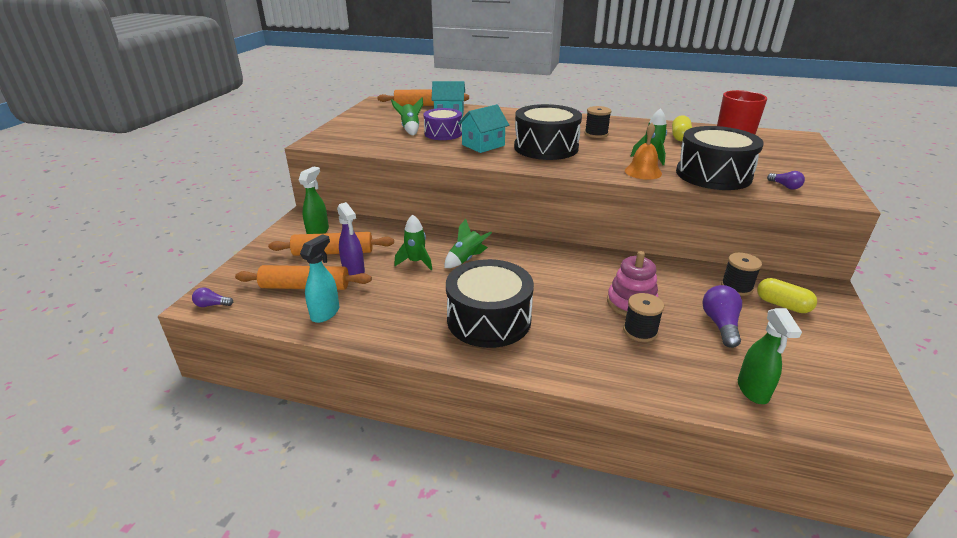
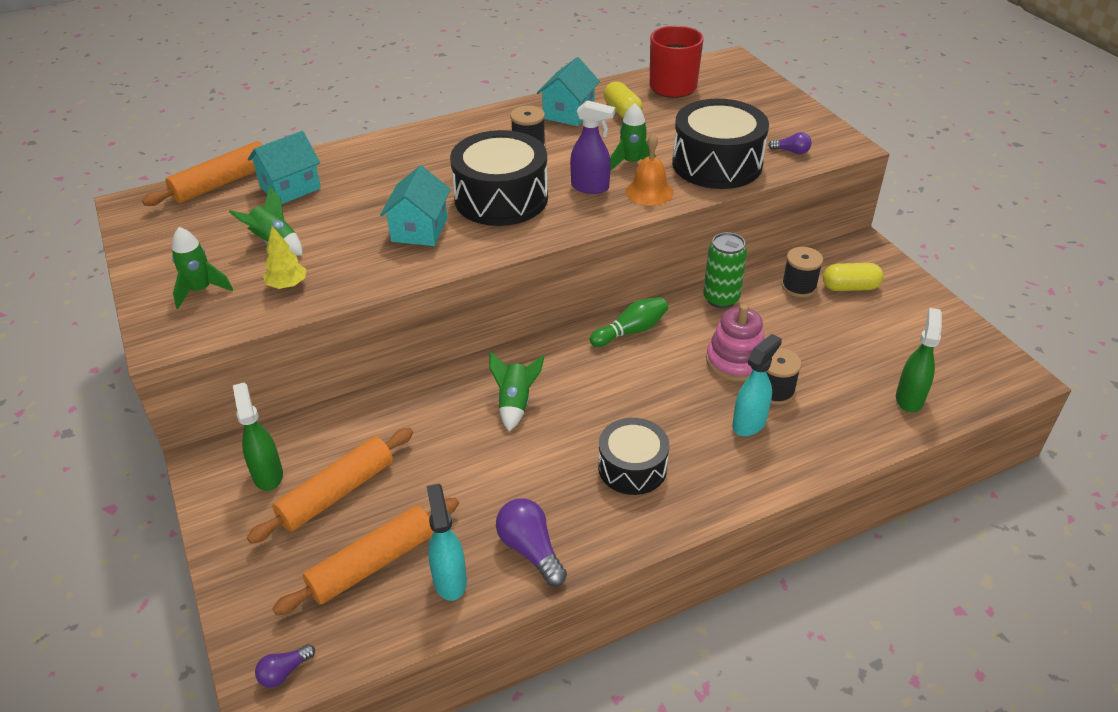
camera: 40 degrees left, 10 degrees up
(354, 271) = (404, 503): purple spray bottle -> purple spray bottle (590, 187)
(390, 143) = (287, 285): none -> yellow tree
(416, 262) = (462, 442): green rocket -> green rocket (201, 290)
(443, 133) = (336, 231): purple drum -> none
(489, 319) = (632, 467): black drum -> black drum, size x0.63
(579, 258) = (631, 331): none -> green bowling pin
(597, 338) = (749, 423): none -> turquoise spray bottle
(643, 129) = (568, 113): none -> turquoise house
(664, 269) = (721, 299): none -> green can
(720, 324) = (826, 341): purple light bulb -> purple light bulb (530, 550)
(753, 391) = (909, 398): green spray bottle -> green spray bottle turned 120 degrees counterclockwise

